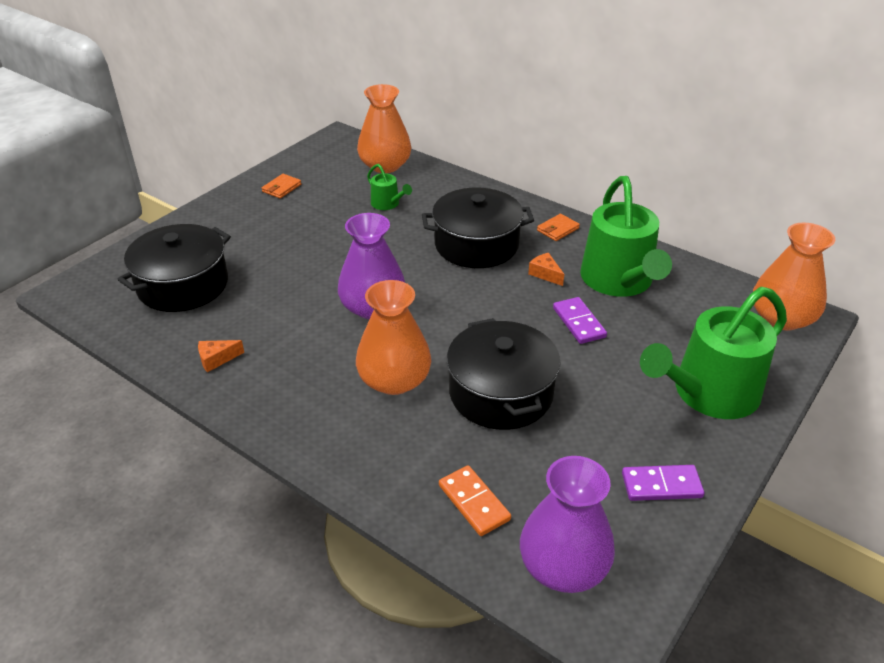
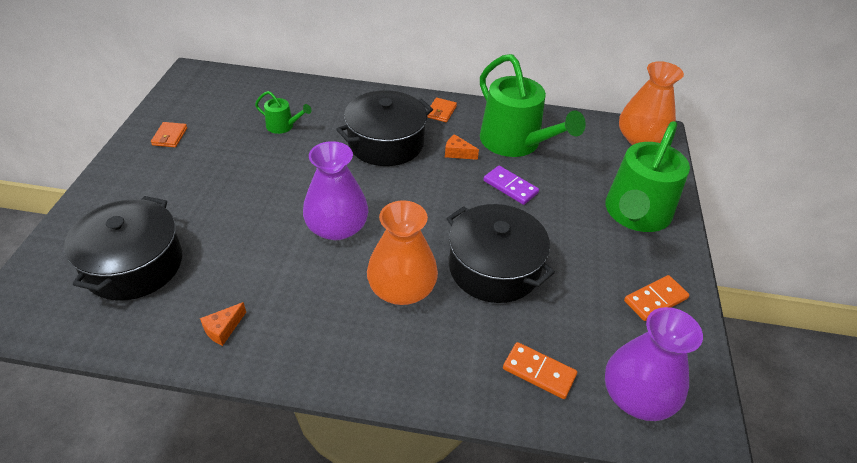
camera: 30 degrees left, 5 degrees up
(385, 165) = (256, 90): orange vase -> none
(661, 485) = (655, 300): purple domino -> orange domino

